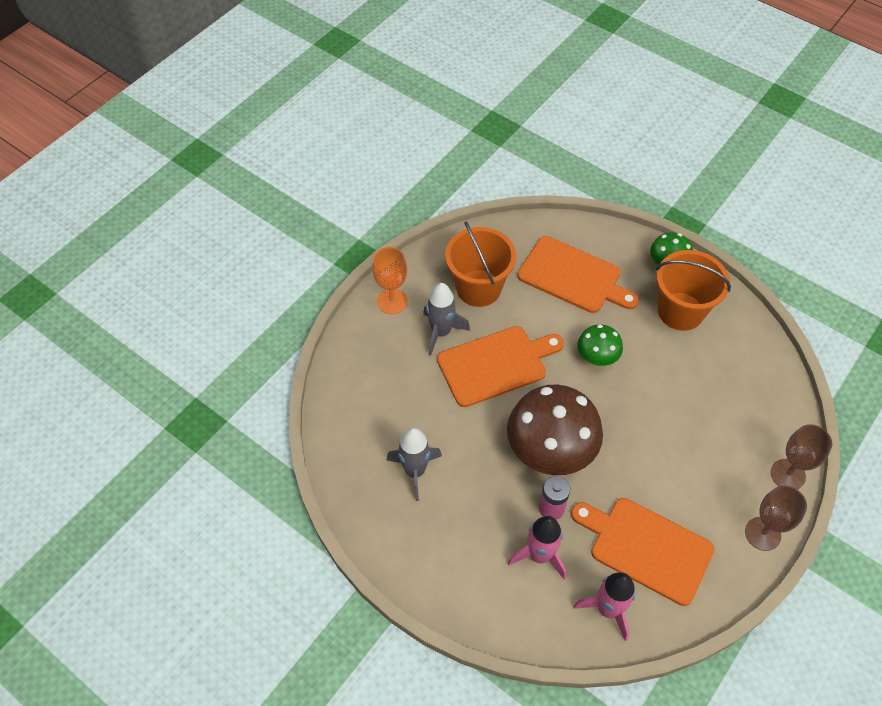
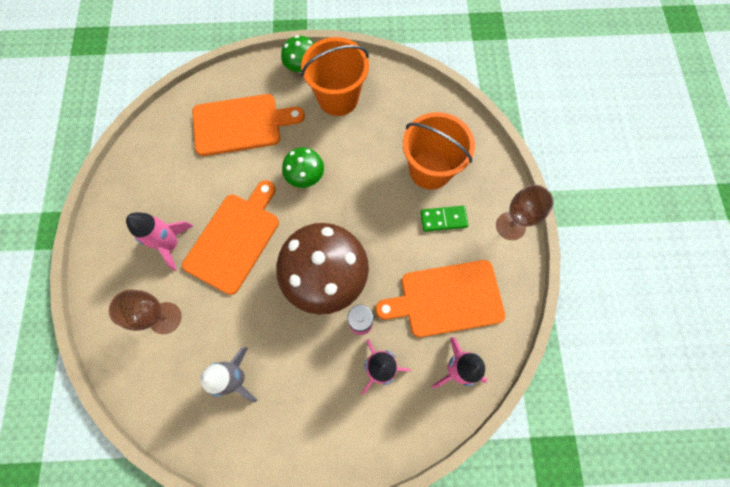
camera: 40 degrees left, 15 degrees up
(392, 301) = (110, 247): orange goblet -> none
(441, 332) = (171, 244): grey rocket -> pink rocket
(478, 288) = (174, 185): orange bucket -> orange bucket (430, 170)
(699, 481) = (443, 219): none -> green domino
(787, 474) = (494, 170): brown goblet -> brown goblet (165, 318)

